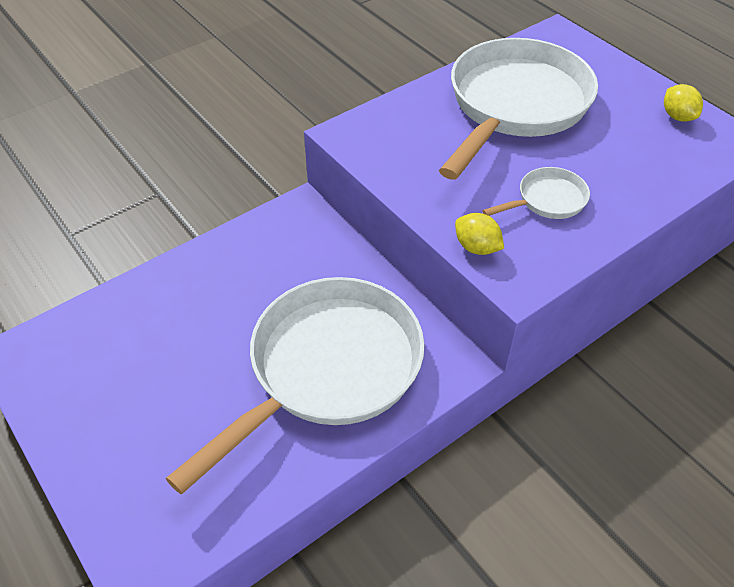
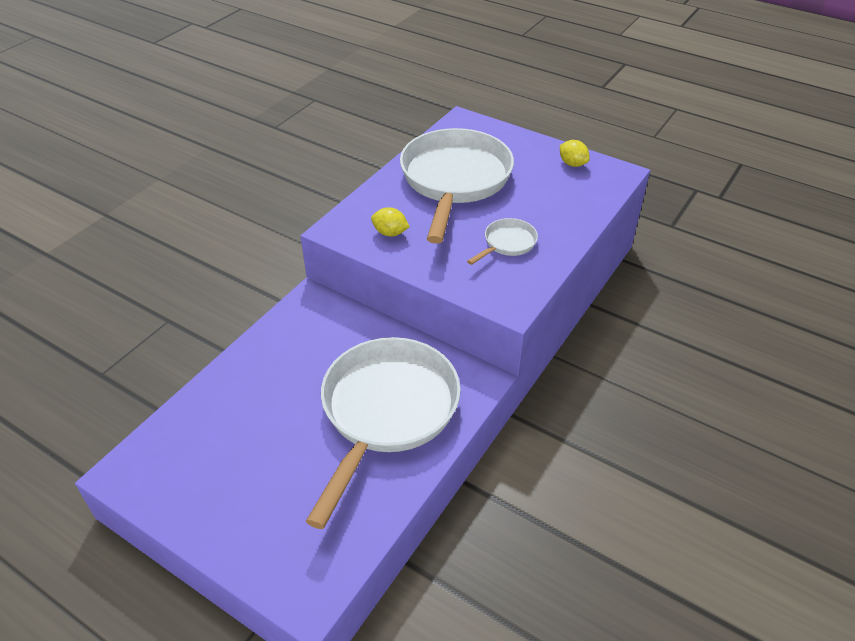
camera: 20 degrees left, 5 degrees down
(476, 247) = (472, 289): yellow lemon -> yellow lemon (390, 233)

